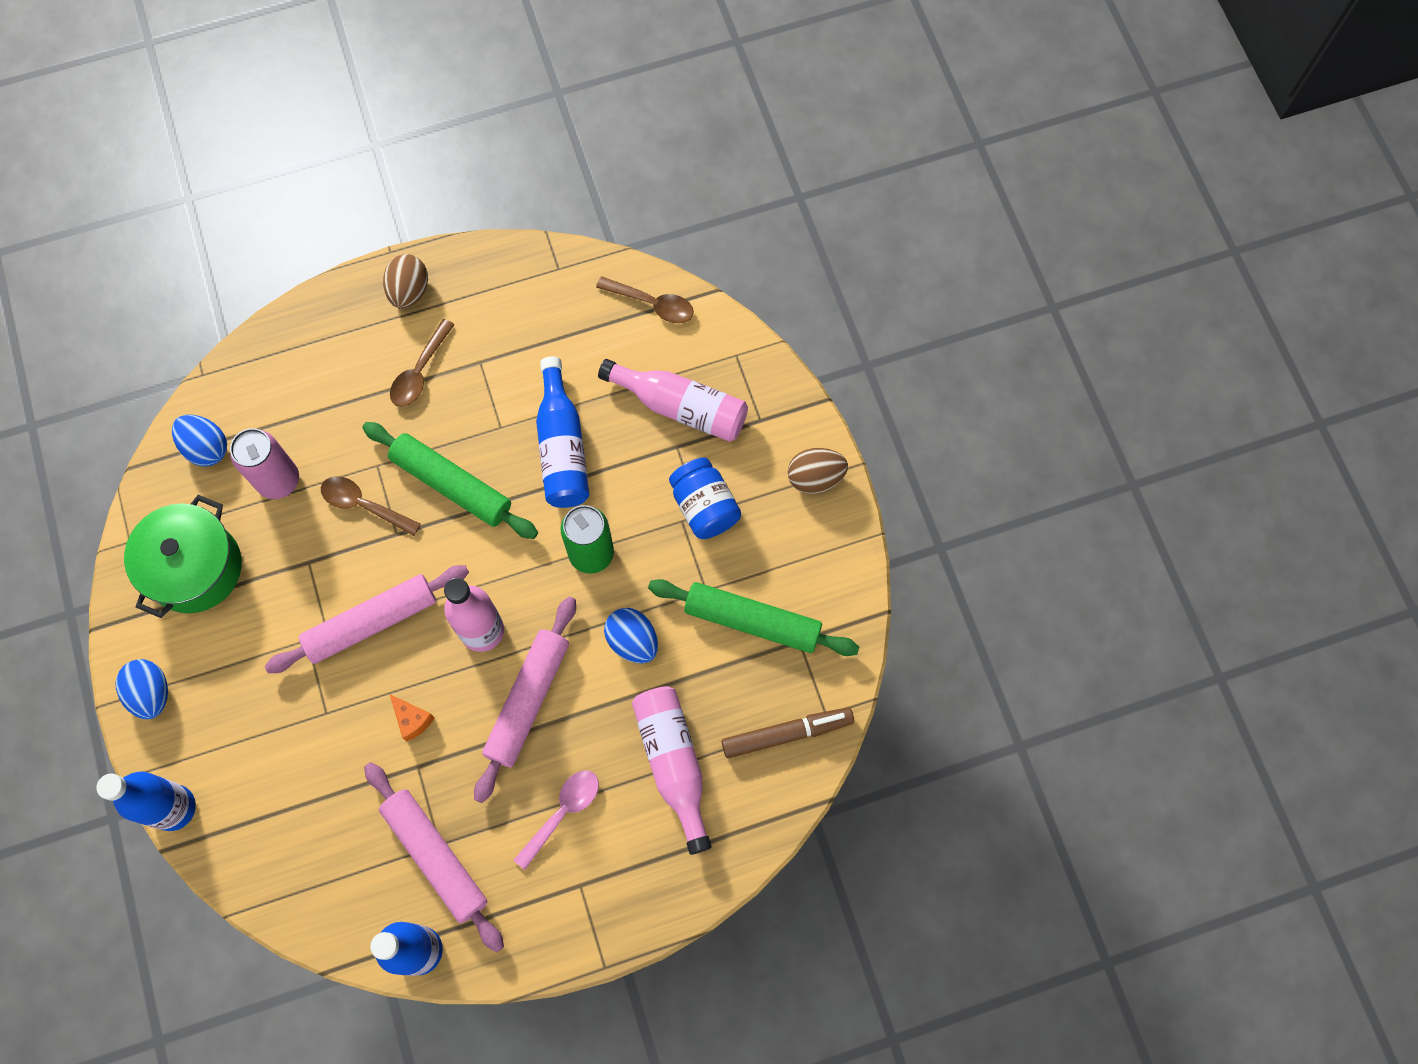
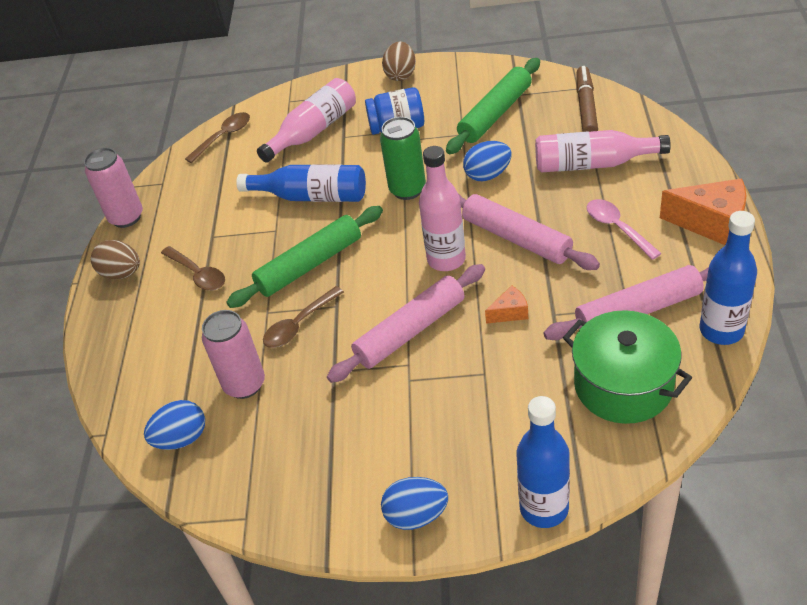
camera: 65 degrees left, 25 degrees down
(195, 568) = (300, 462): green pot -> green pot (623, 385)
(372, 623) = (411, 331): pink rolling pin -> pink rolling pin turned 60 degrees clockwise
(495, 255) = (126, 217): none -> pink can
(587, 922) = (712, 224): none -> orange cheese

